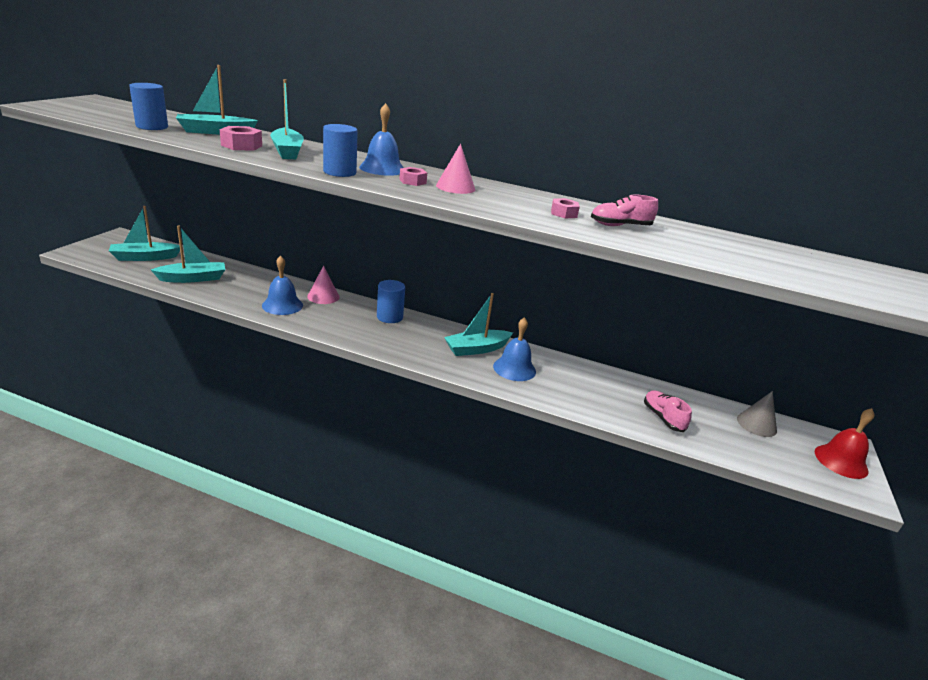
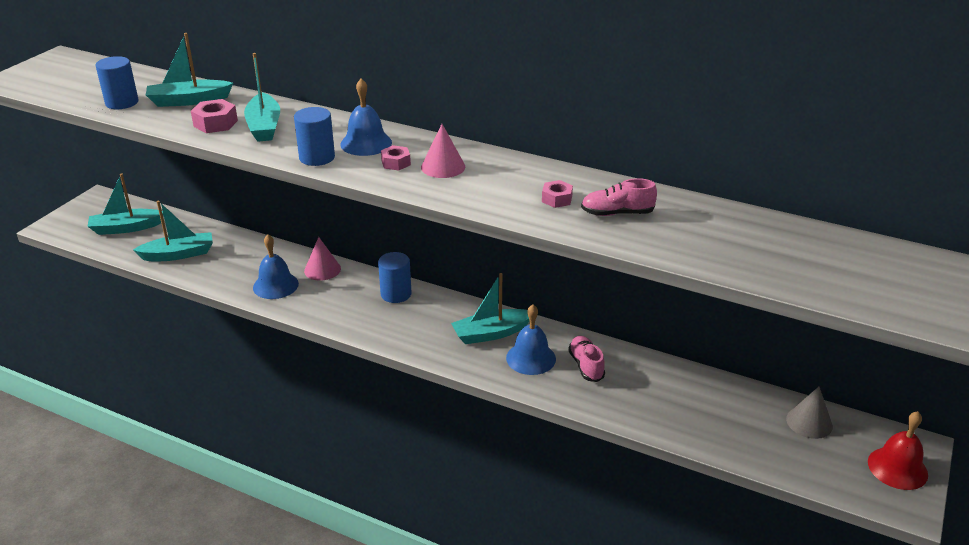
camera: 10 degrees right, 5 degrees up
(663, 418) = (693, 417): pink shoe -> pink shoe (586, 366)

